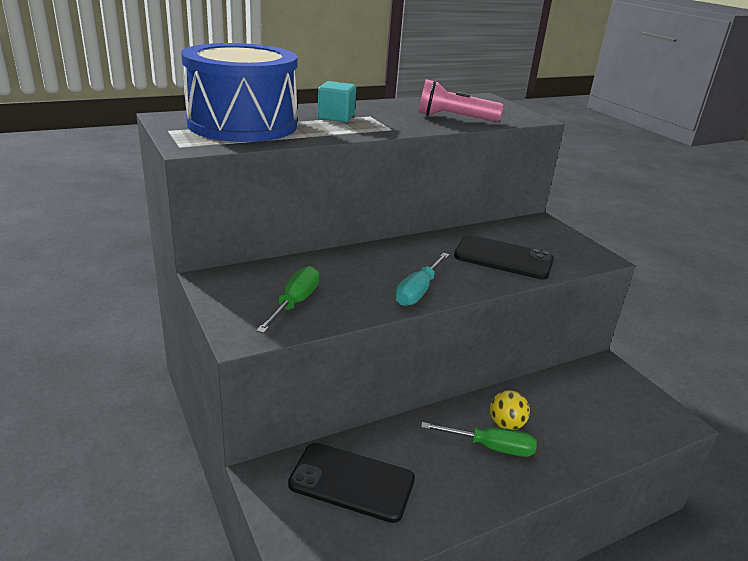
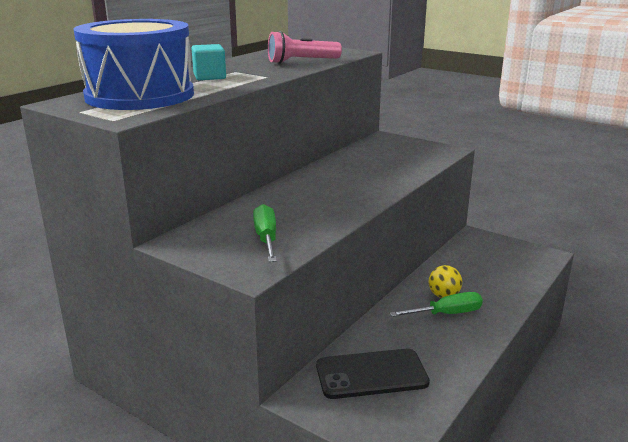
camera: 25 degrees left, 5 degrees down
(418, 291) = (351, 204): turquoise screwdriver -> none
(503, 258) = (385, 167): black phone -> none

